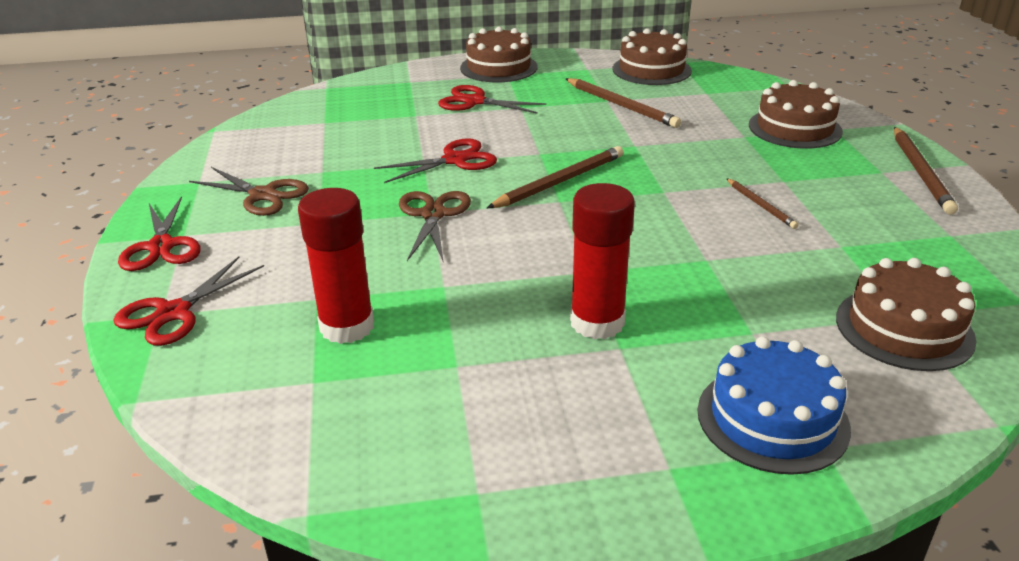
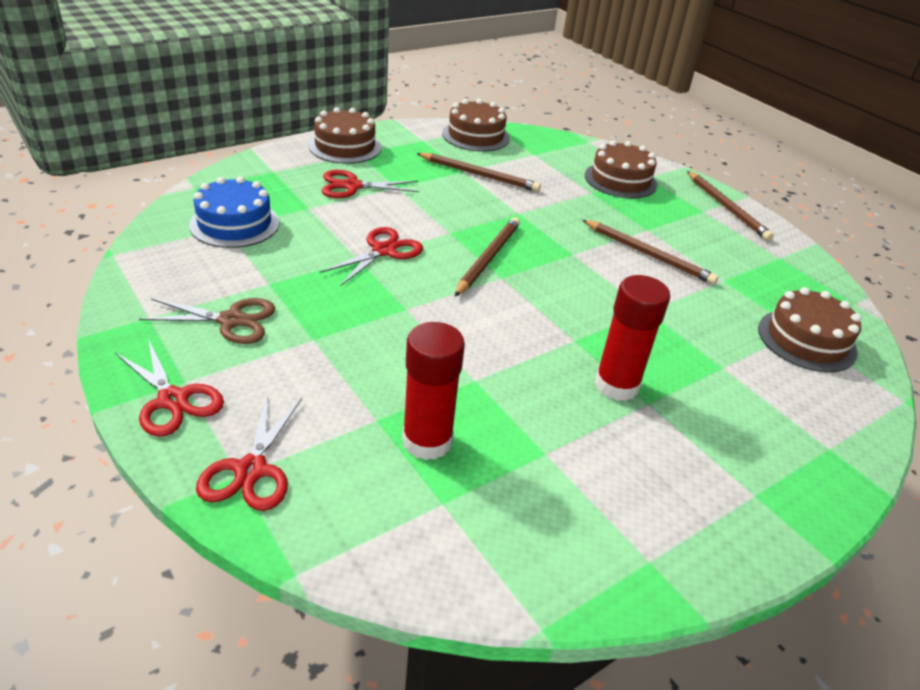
camera: 30 degrees left, 5 degrees up
(433, 214) = (410, 311): brown scissors -> none
(761, 205) = (648, 254): brown pencil -> brown pencil, size x1.76
(772, 419) = (785, 435): blue cake -> blue cake (234, 224)

